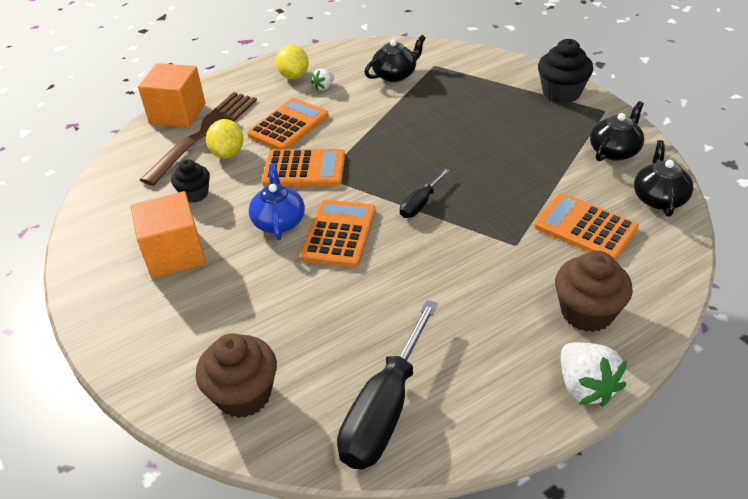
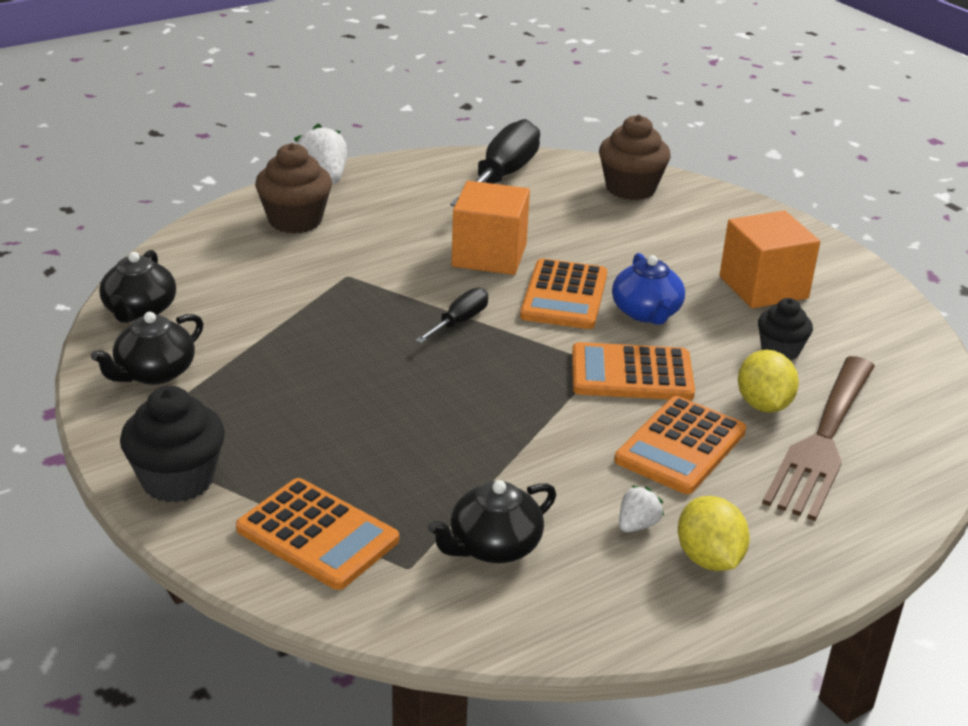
camera: 175 degrees right, 10 degrees down
(178, 113) = (899, 483): orange cube -> orange cube (489, 255)
(585, 227) = (255, 286): orange calculator -> orange calculator (317, 535)

